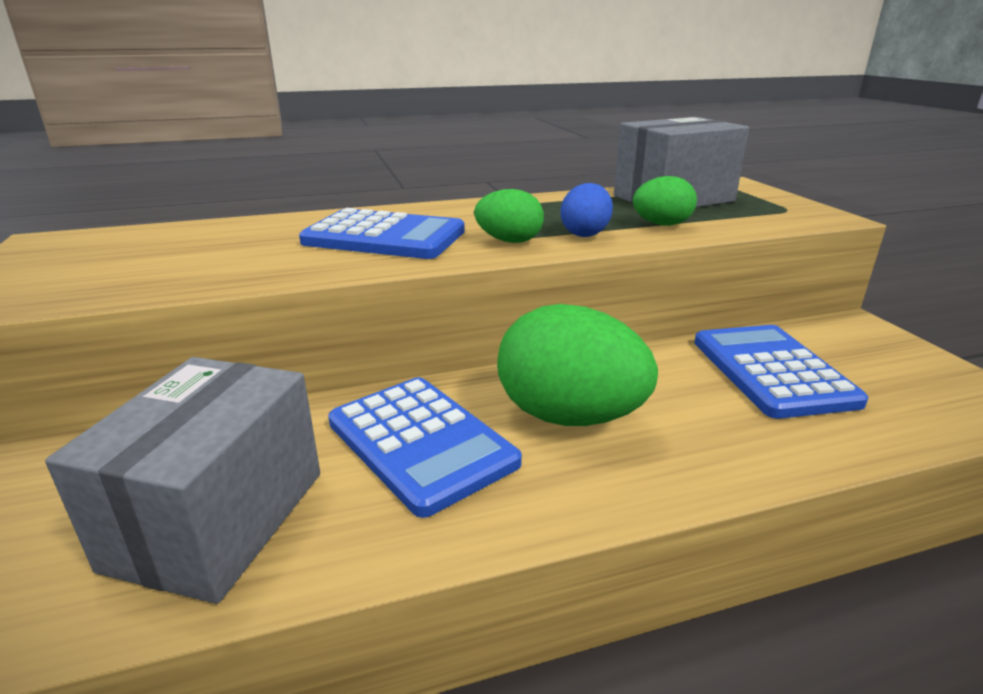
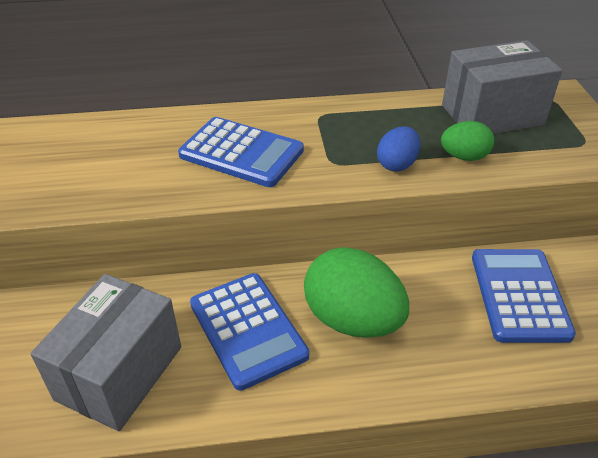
camera: 10 degrees right, 15 degrees up
(509, 241) = (334, 169): green egg -> none

